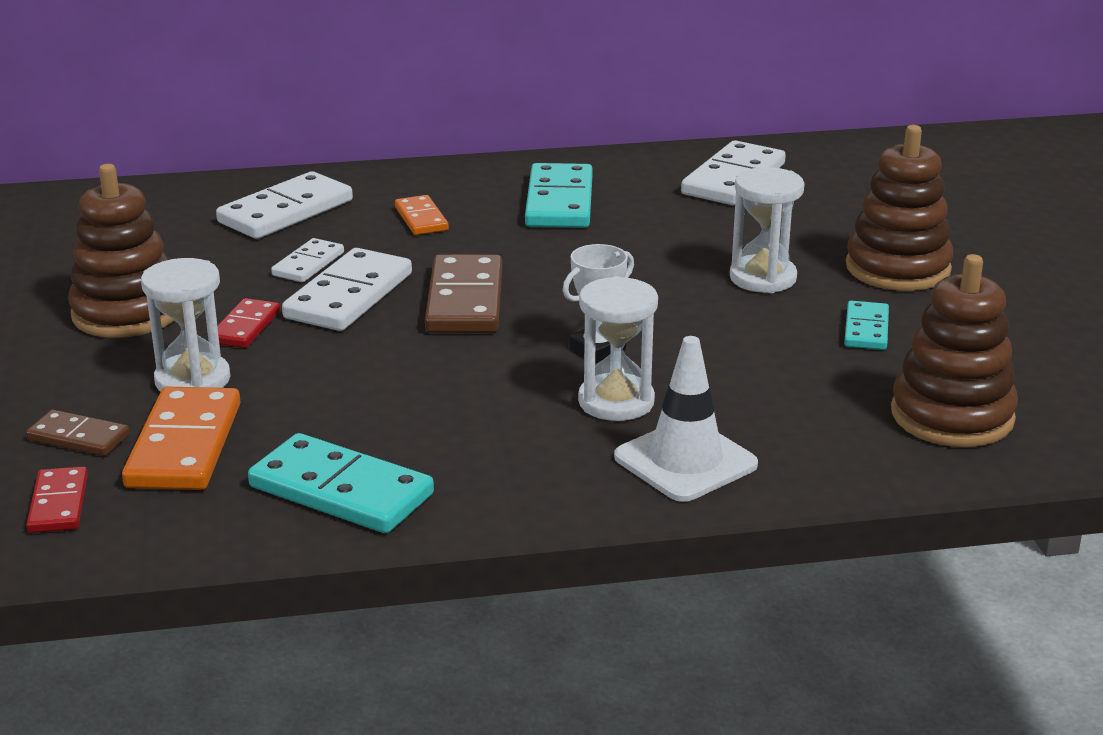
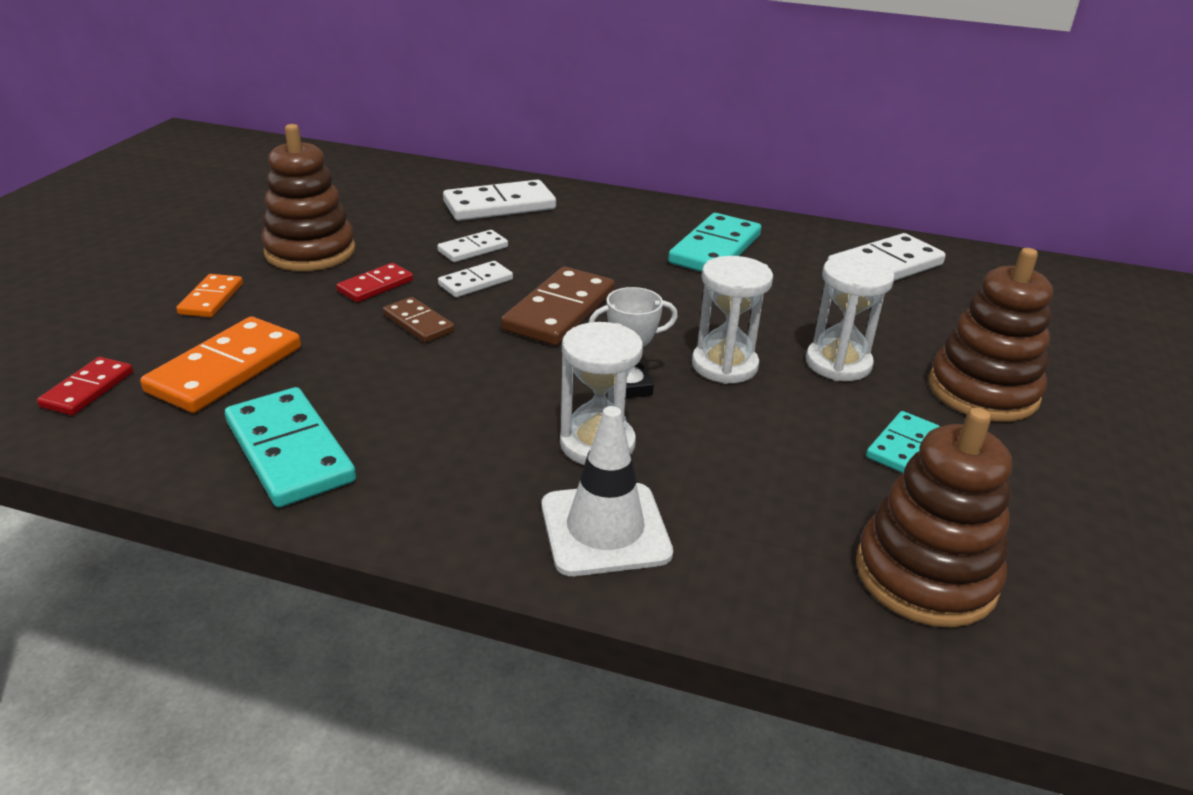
camera: 25 degrees right, 5 degrees up
(78, 437) = (165, 339): brown domino -> brown domino (418, 323)
(193, 380) = (292, 317): white hourglass -> white hourglass (724, 365)
(349, 296) = (476, 282): white domino -> white domino, size x0.57
(421, 219) = (592, 236): orange domino -> orange domino (211, 299)

